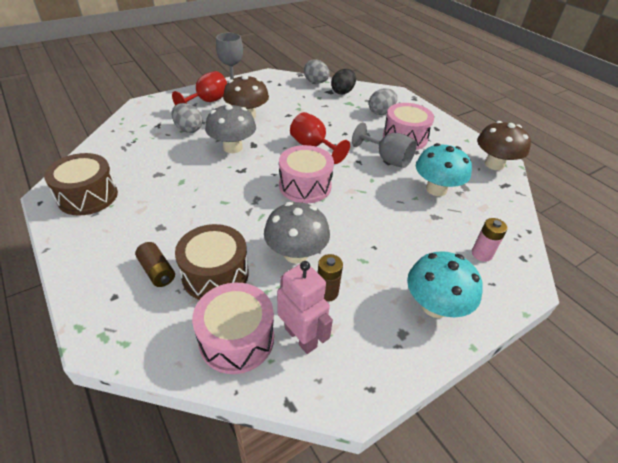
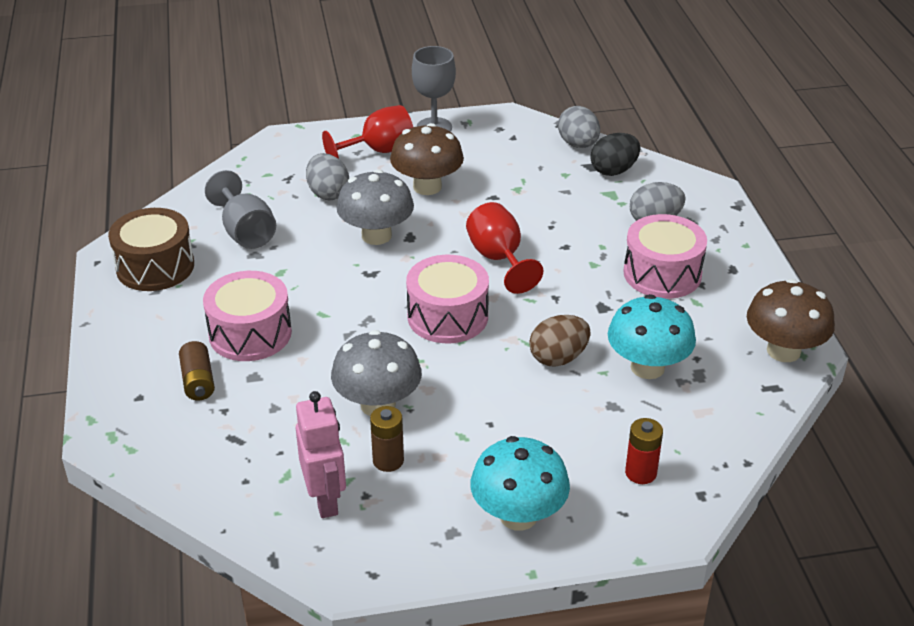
camera: 25 degrees right, 5 degrees down
(215, 274) = (263, 403): brown drum -> none
(236, 339) = (251, 480): pink drum -> pink drum (250, 333)
(385, 195) = (558, 358): none -> brown egg
(387, 159) = (604, 303): grey goblet -> grey goblet (245, 232)
(481, 254) = (641, 473): pink battery -> red battery

